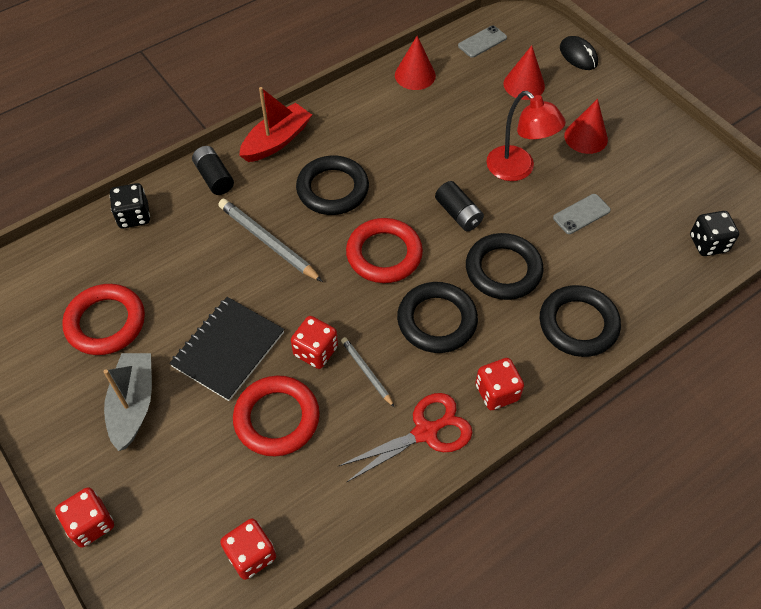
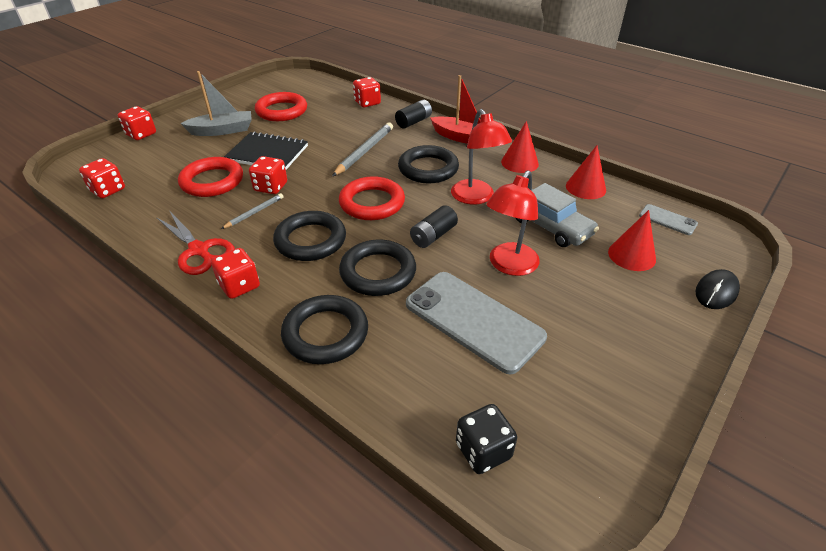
camera: 75 degrees right, 15 degrees down
(134, 216) = (367, 103): black dice -> red dice
(404, 163) = (476, 198): none -> red lamp
(469, 122) = (550, 226): none -> grey car
(581, 214) = (473, 320): grey phone -> grey phone, size x2.15
(586, 137) = (589, 312): red cone -> red cone (519, 163)

